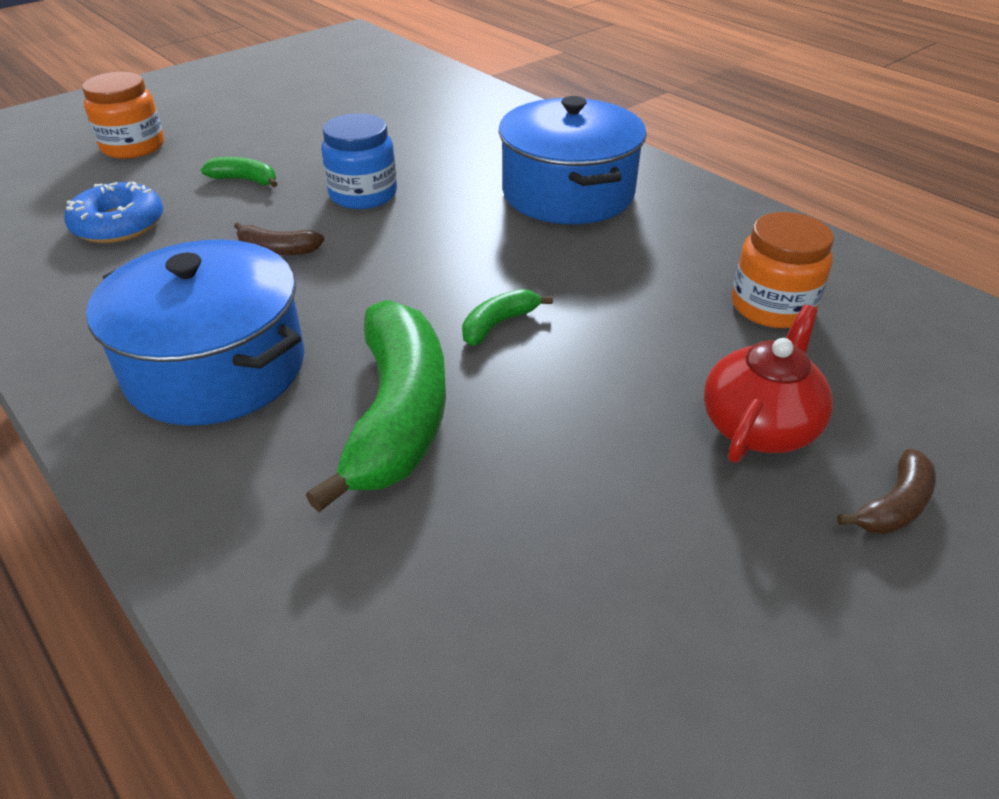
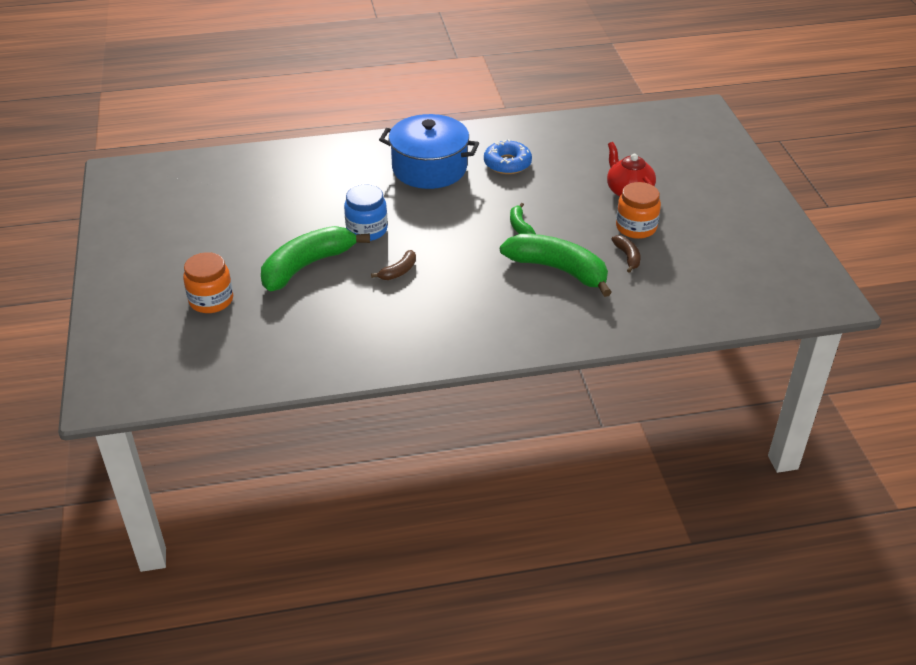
camera: 60 degrees left, 0 degrees up
(119, 225) = (317, 320): blue donut -> blue donut (507, 163)
(216, 367) = (486, 310): blue pot -> none
(245, 180) = (307, 266): green banana -> green banana, size x2.24
(772, 306) = (566, 156): orange jar -> orange jar (636, 227)
(894, 506) = (682, 184): brown banana -> brown banana (627, 257)

